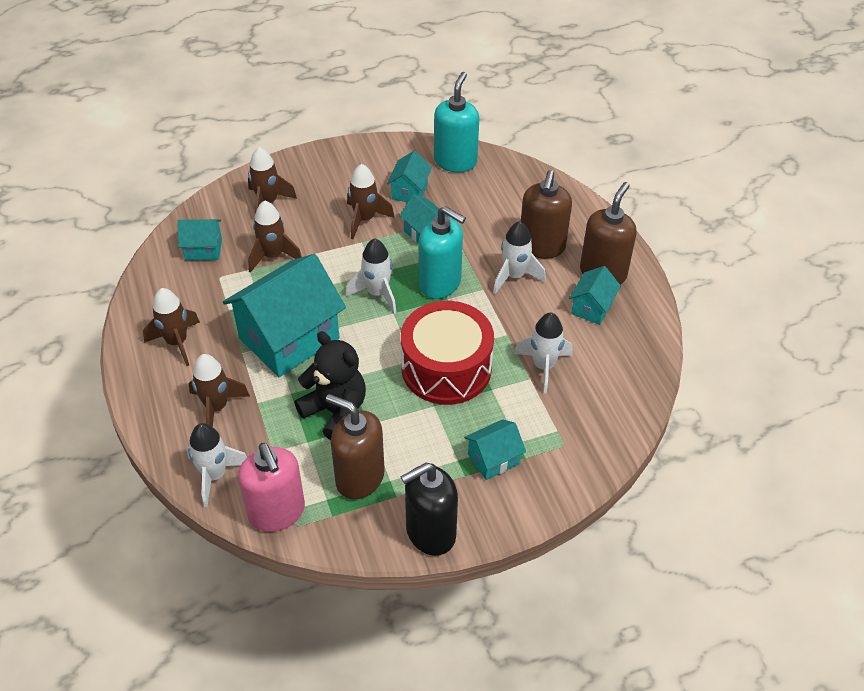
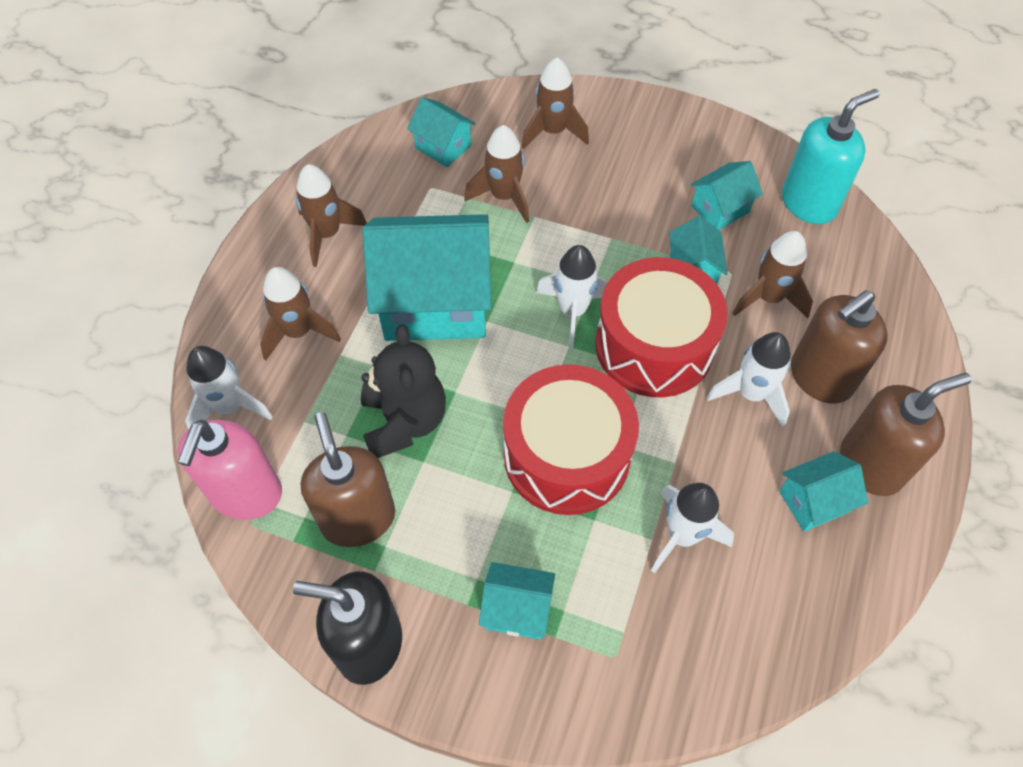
camera: 40 degrees right, 10 degrees up
(364, 219) = (638, 213): brown rocket -> brown rocket (768, 298)
(440, 283) = (654, 345): turquoise soap dispenser -> red drum

